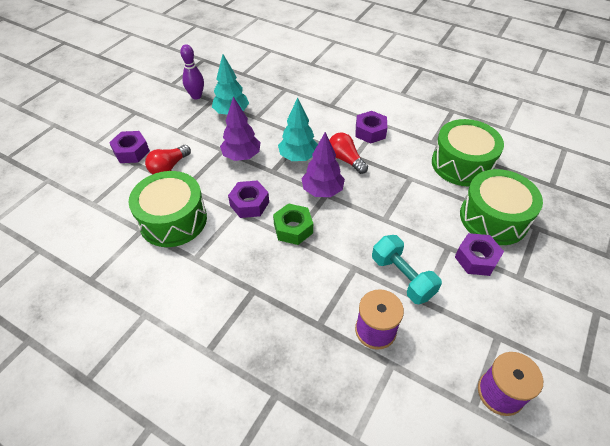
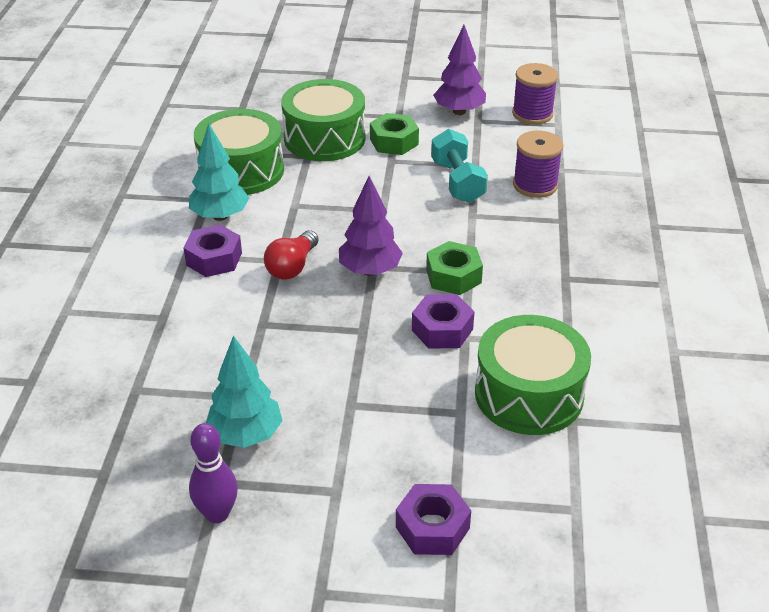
camera: 115 degrees left, 10 degrees down
(169, 167) = (434, 453): red light bulb -> none
(242, 156) = (352, 375): purple tree -> purple tree (459, 111)
(298, 157) = (315, 314): turquoise tree -> turquoise tree (220, 216)
(402, 277) = (457, 181): turquoise dumbbell -> turquoise dumbbell turned 45 degrees counterclockwise
(476, 259) = (394, 142): purple nut -> green nut

